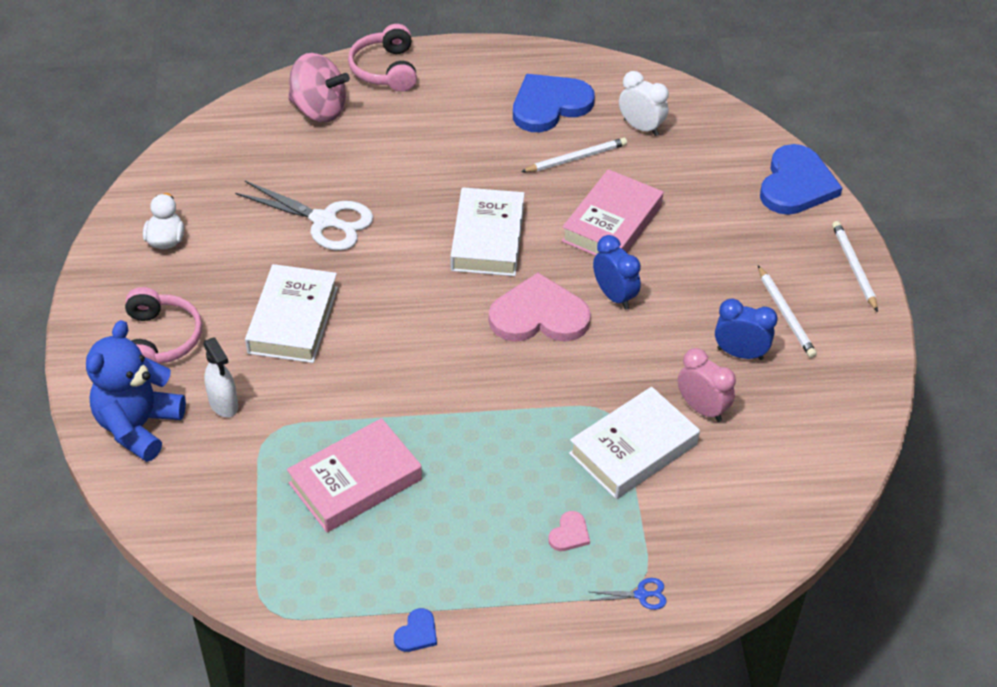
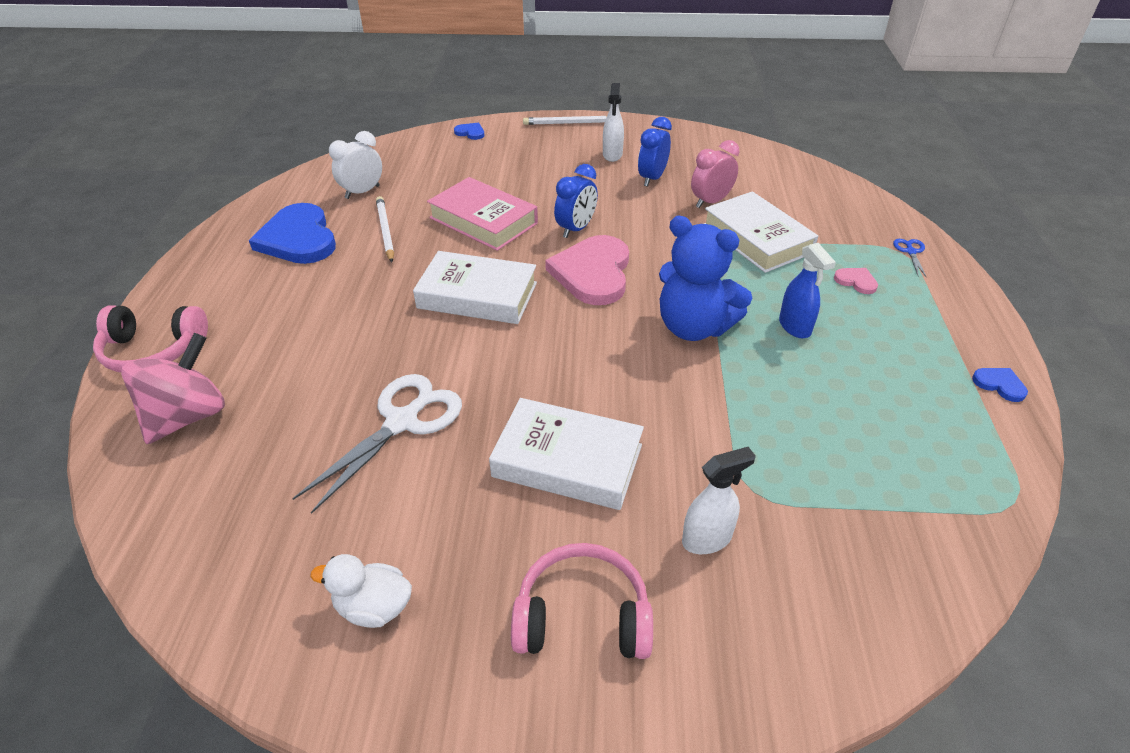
camera: 80 degrees left, 5 degrees down
(138, 426) = (749, 646): blue teddy bear -> blue teddy bear (694, 327)
(355, 481) = (818, 418): pink book -> none
(480, 473) = (795, 327): none -> blue spray bottle
(614, 296) = (576, 229): blue clock -> blue clock turned 150 degrees clockwise
(785, 314) = (612, 155): white pencil -> white spray bottle
(796, 184) = (470, 132): blue heart -> blue heart, size x0.42

